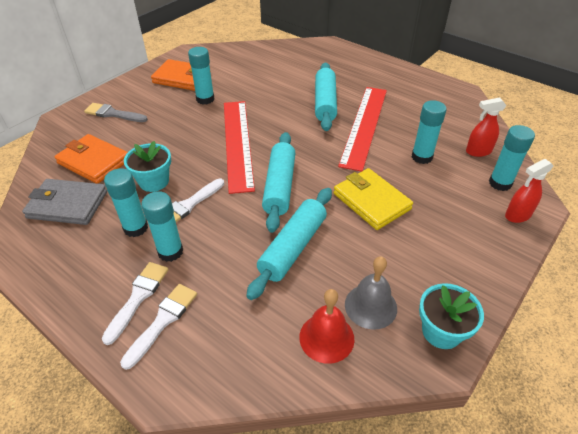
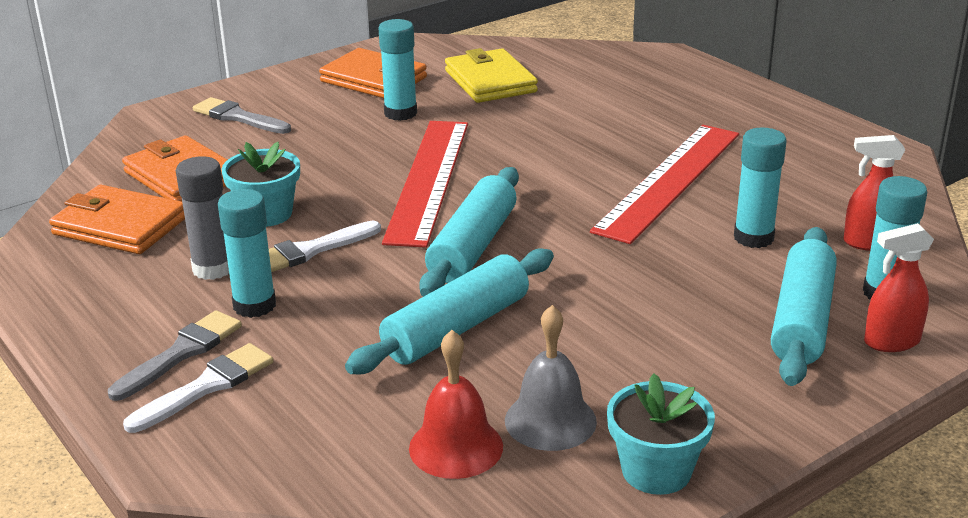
camera: 15 degrees right, 15 degrees down
(68, 204) = (120, 226): grey wallet -> orange wallet
(136, 228) = (213, 269): turquoise glue stick -> grey glue stick
(138, 297) = (181, 353): white brush -> grey brush
(325, 103) = (612, 140): turquoise rolling pin -> turquoise rolling pin (801, 320)
(371, 201) = (625, 287): yellow wallet -> yellow wallet (490, 81)

